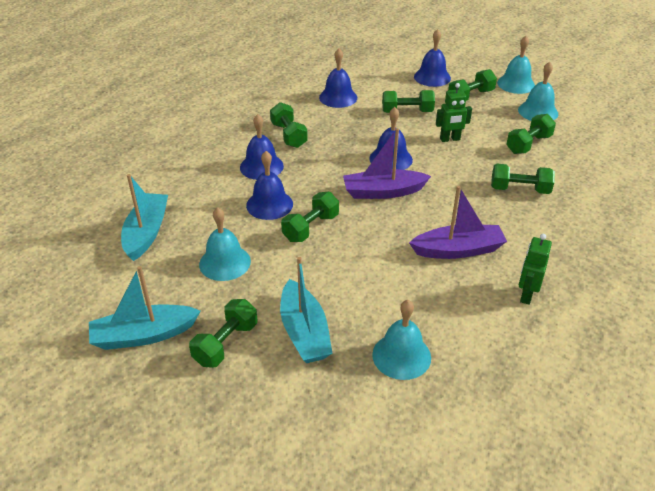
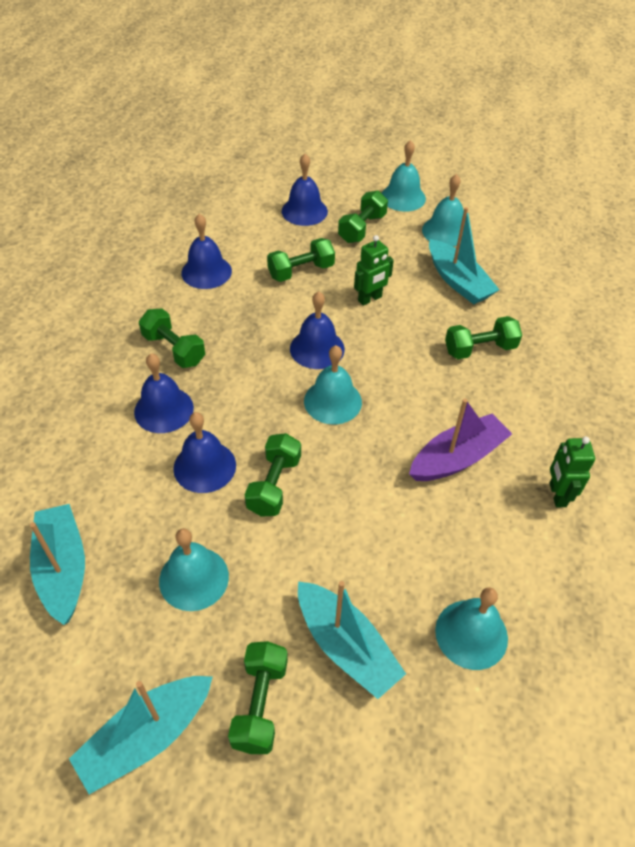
camera: 25 degrees left, 10 degrees up
(383, 192) = (332, 401): purple boat -> turquoise bell
(528, 144) = (458, 281): green dumbbell -> turquoise boat

